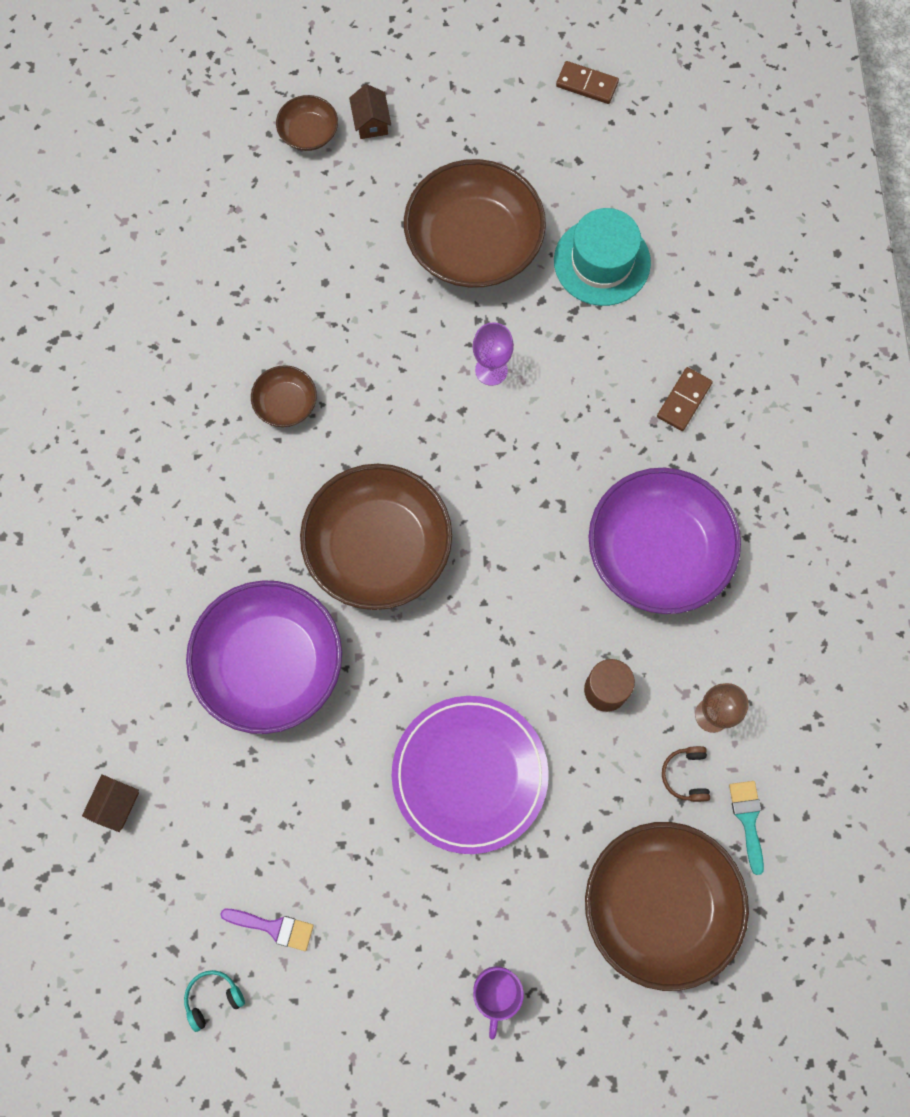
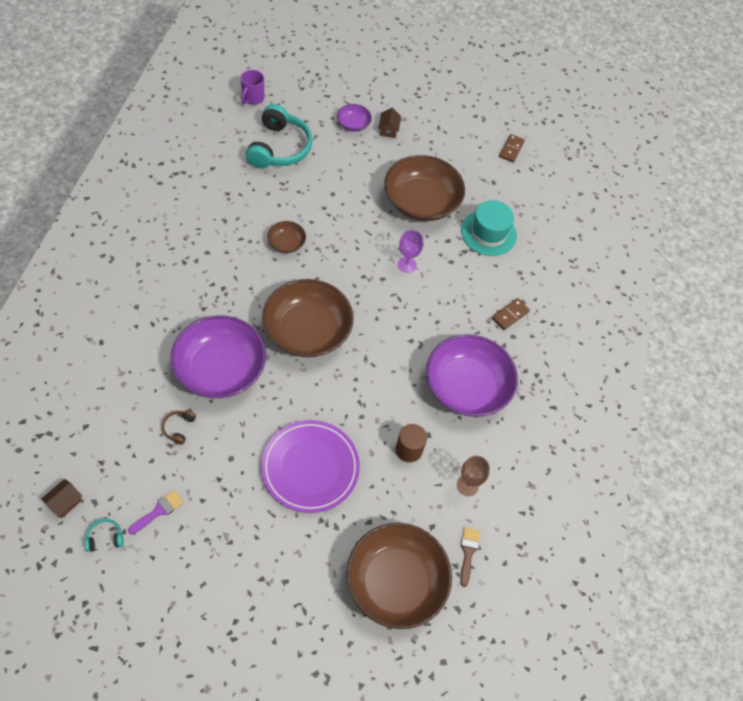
camera: 10 degrees right, 15 degrees down
(116, 804) = (99, 411): brown house -> brown house (65, 502)
(204, 226) = (279, 148): none -> turquoise headphones
(274, 927) = (159, 511): purple brush -> purple brush turned 75 degrees counterclockwise
(309, 133) = (353, 124): brown bowl -> purple bowl
(496, 992) = (276, 597): purple mug -> purple mug (252, 98)
(587, 84) = (511, 149): brown domino -> brown domino turned 75 degrees clockwise
(686, 775) = (439, 513): brown headphones -> brown headphones (178, 428)
(748, 819) = (468, 552): turquoise brush -> brown brush

